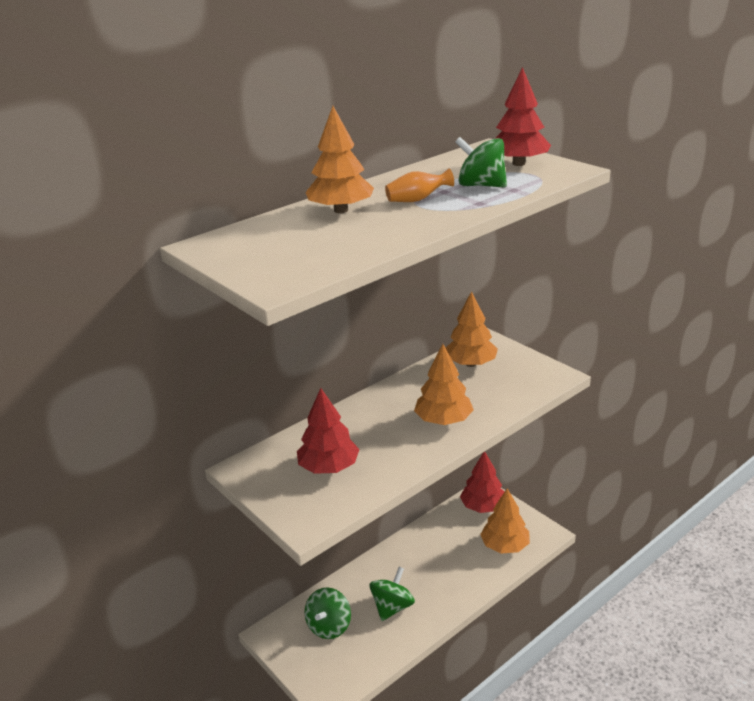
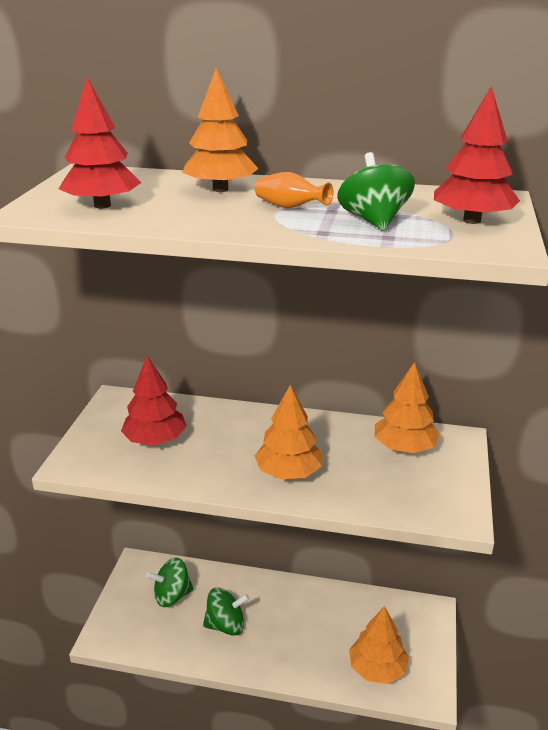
camera: 50 degrees right, 0 degrees up
(483, 507) = (412, 621): red tree -> red tree (102, 205)

